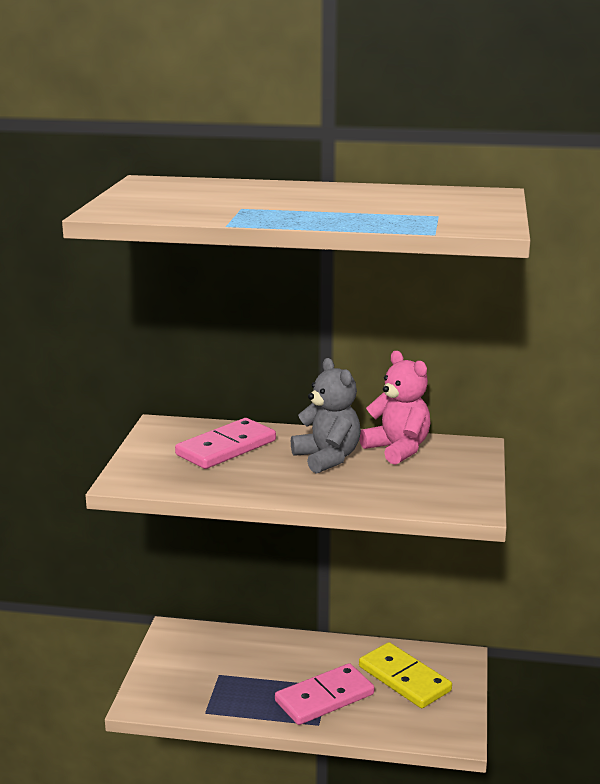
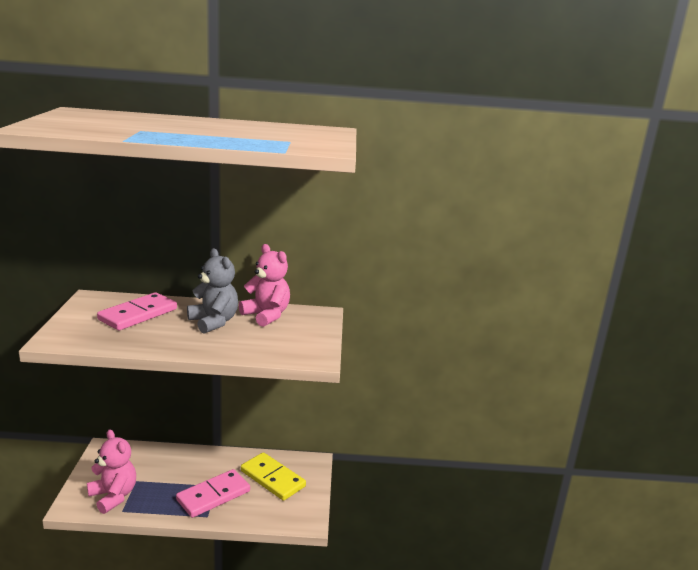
camera: 10 degrees left, 0 degrees up
(192, 693) = (113, 496): none -> pink teddy bear

